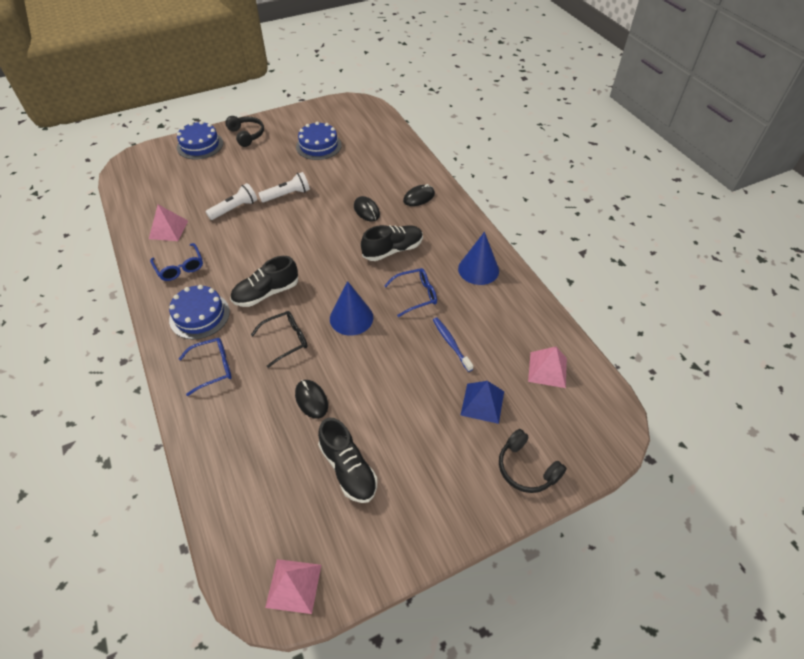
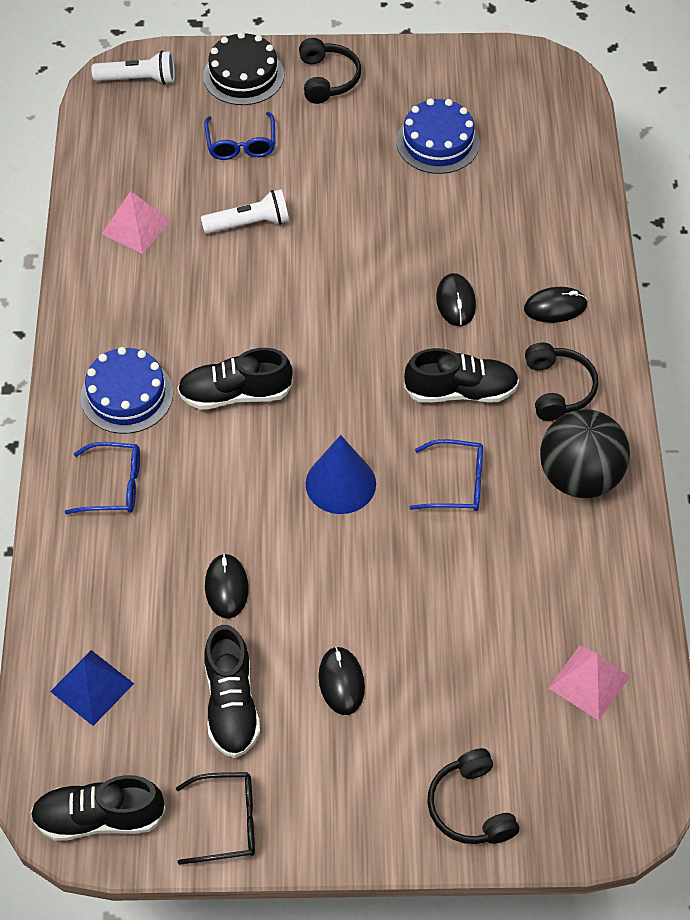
camera: 25 degrees right, 5 degrees up
(180, 267) = (129, 302): blue glasses -> blue glasses (241, 144)
(200, 145) = (243, 75): blue cake -> black cake
(286, 340) = (231, 482): black glasses -> black glasses (227, 822)
(287, 195) = (342, 225): white flashlight -> white flashlight (138, 79)
(294, 585) = (99, 818): pink pyramid -> black shoe
(409, 427) = (341, 682): none -> black mouse
(442, 232) = (558, 389): none -> black headphones
(451, 343) = (467, 583): blue toothbrush -> none
(478, 269) = (579, 477): blue cone -> black ball
(482, 403) = (462, 691): blue pyramid -> blue pyramid (92, 687)

